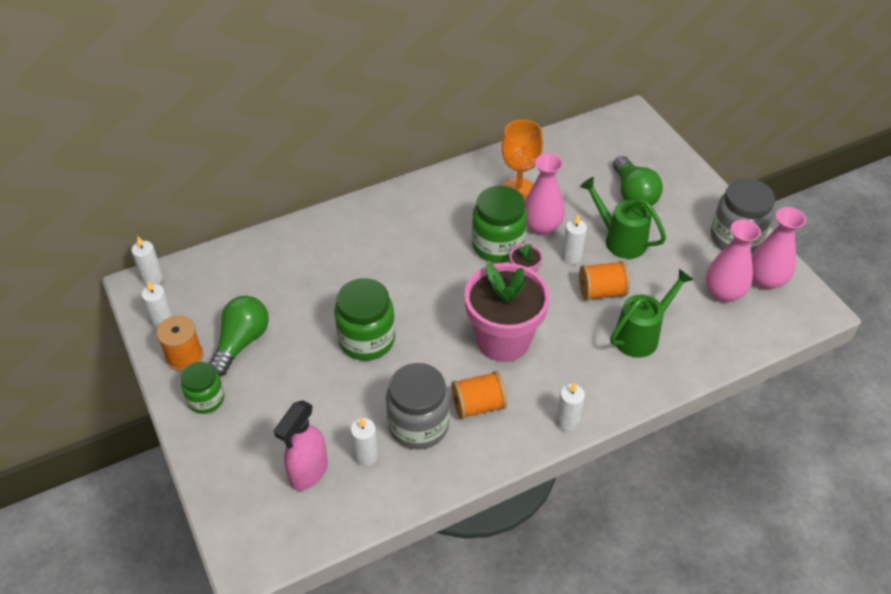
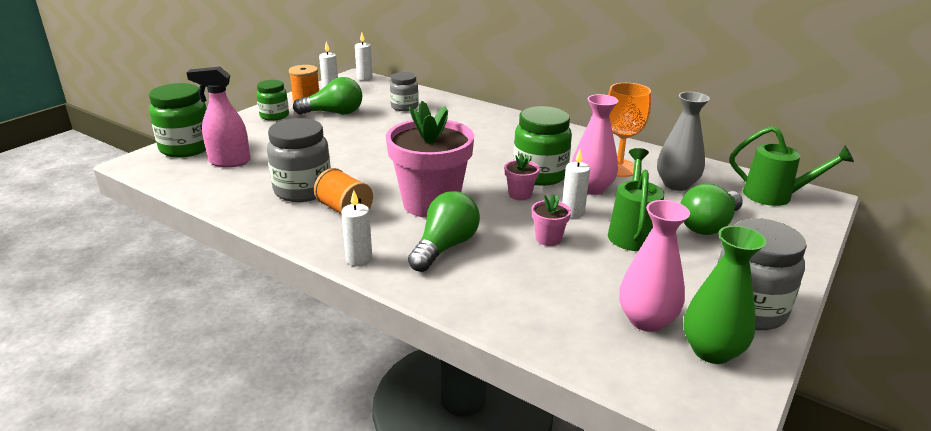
camera: 60 degrees right, 20 degrees down
(273, 276) = (404, 107): none -> grey jar
(366, 456) = (257, 178): white candle -> none
(367, 340) = (375, 150): green jar -> green jar (186, 148)
(566, 174) = (676, 184): none -> grey vase
(579, 359) = (445, 247): none -> green light bulb
(602, 291) = (548, 239): orange spool -> pink flower pot
(641, 335) = (515, 276): green watering can -> green watering can (775, 196)
(765, 280) = (711, 351): pink vase -> green vase

